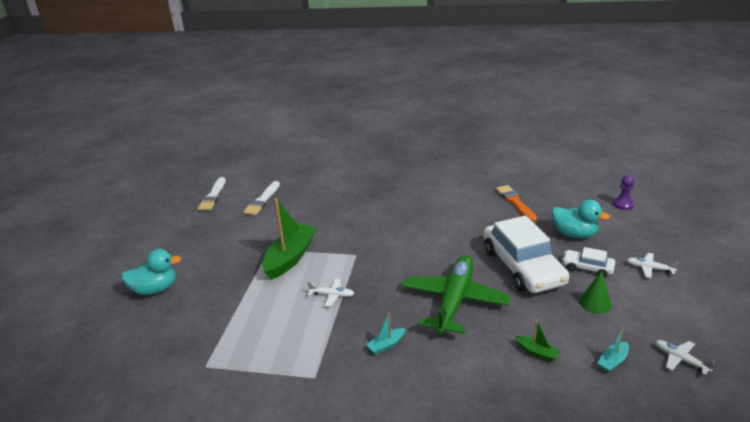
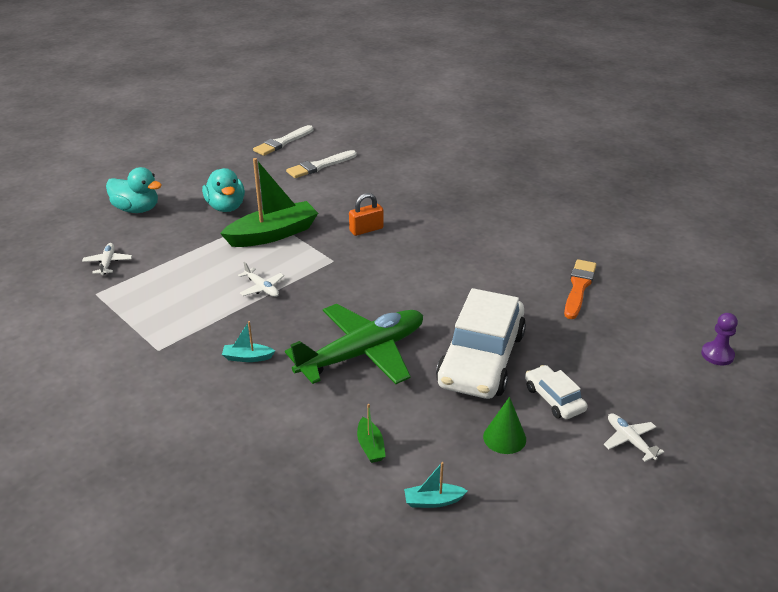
camera: 35 degrees right, 5 degrees up
(350, 226) = (366, 229): none -> orange padlock
(574, 234) = (596, 356): turquoise duck -> turquoise duck (226, 207)
(681, 359) = (510, 547): white plane -> white plane (107, 263)

